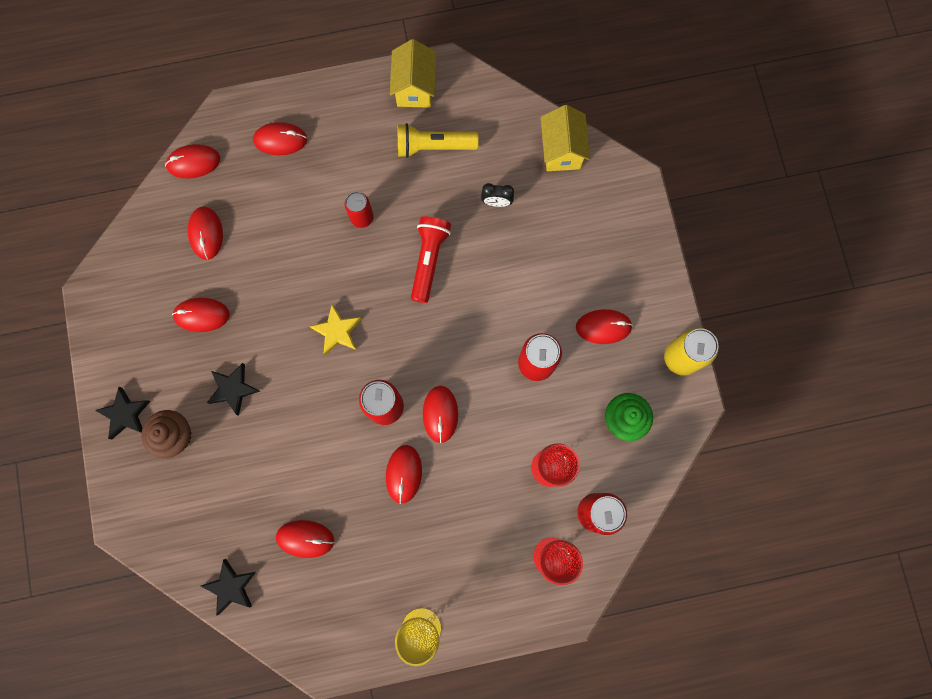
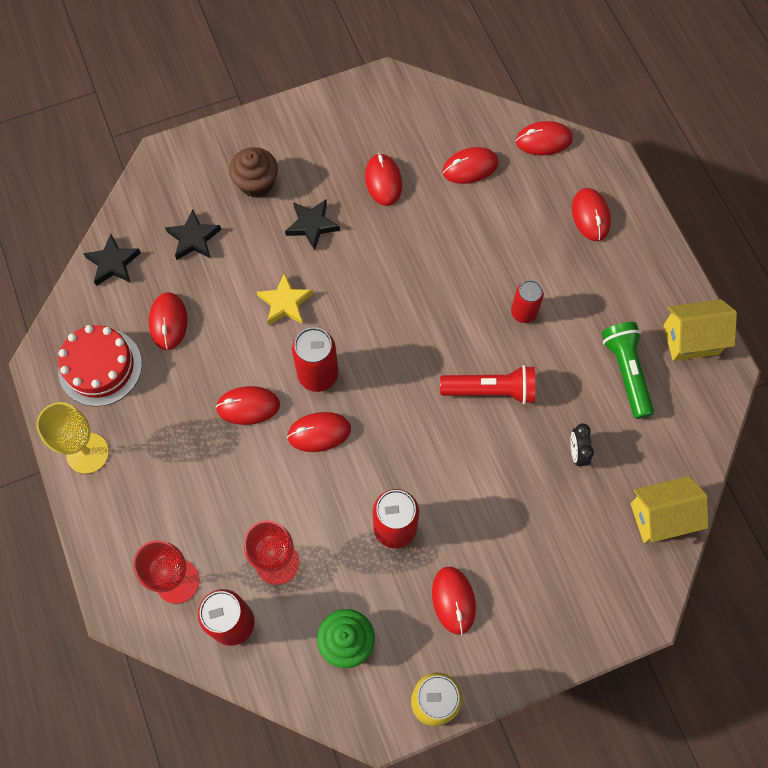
camera: 80 degrees right, 10 degrees down
(125, 414) = (271, 136): black star -> black star (194, 238)
(193, 162) = (543, 140): red mouse -> red mouse turned 75 degrees counterclockwise
(337, 331) = (391, 311): yellow star -> yellow star (285, 303)
(338, 609) = (100, 367): none -> red cake
(434, 146) = (626, 372): yellow flashlight -> green flashlight

